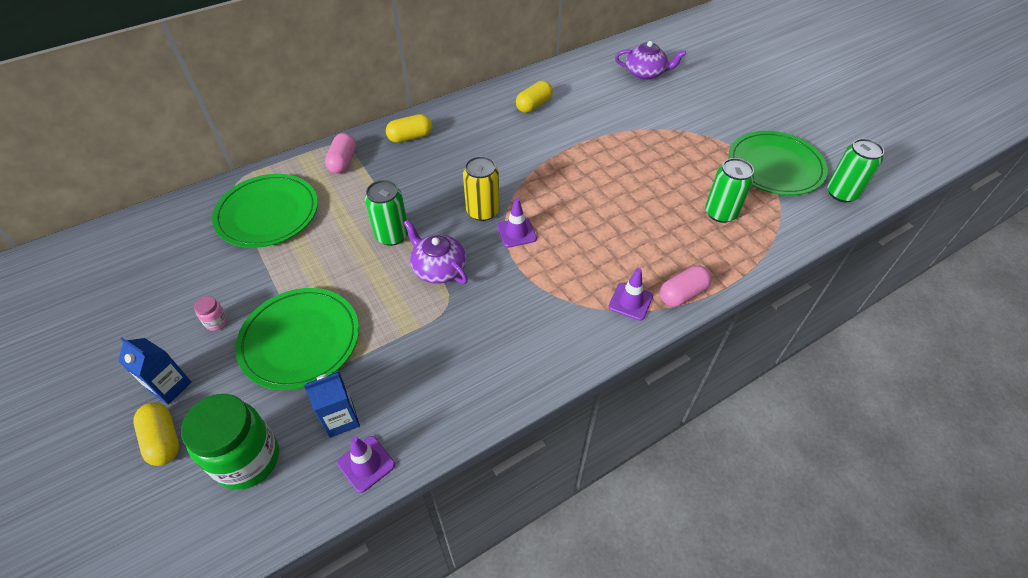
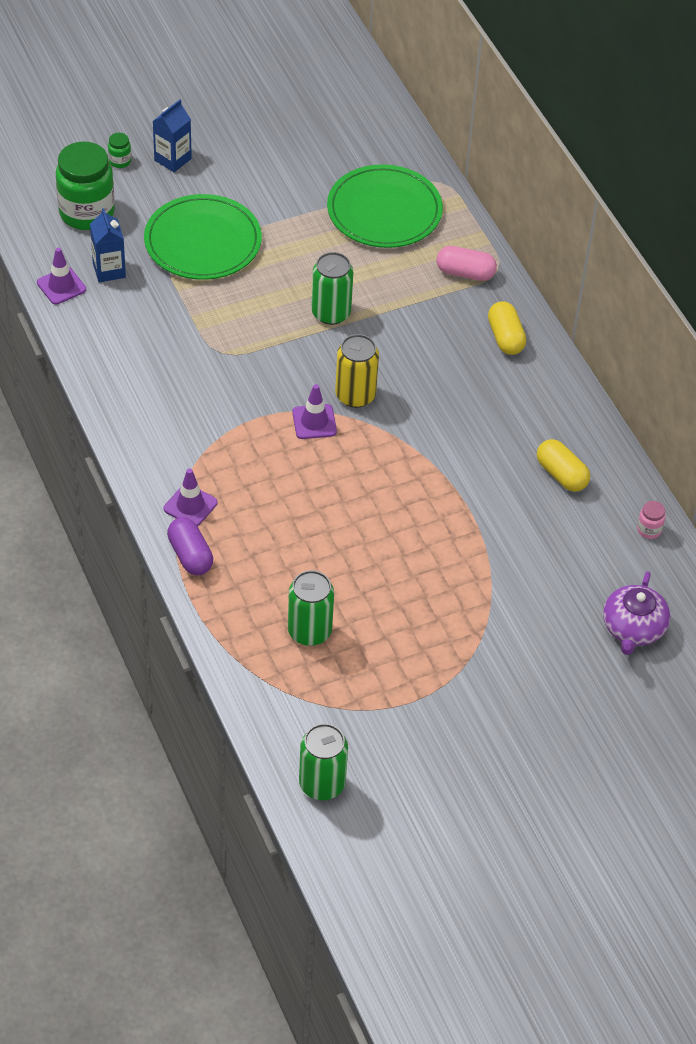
camera: 95 degrees right, 0 degrees up
(163, 440) = (120, 161): yellow capsule -> green jar
(217, 322) = (239, 183): pink jar -> pink jar (649, 530)
(438, 268) = (273, 349): purple teapot -> none
(682, 294) = (190, 555): pink capsule -> purple capsule
(775, 166) = (388, 724): green plate -> none

